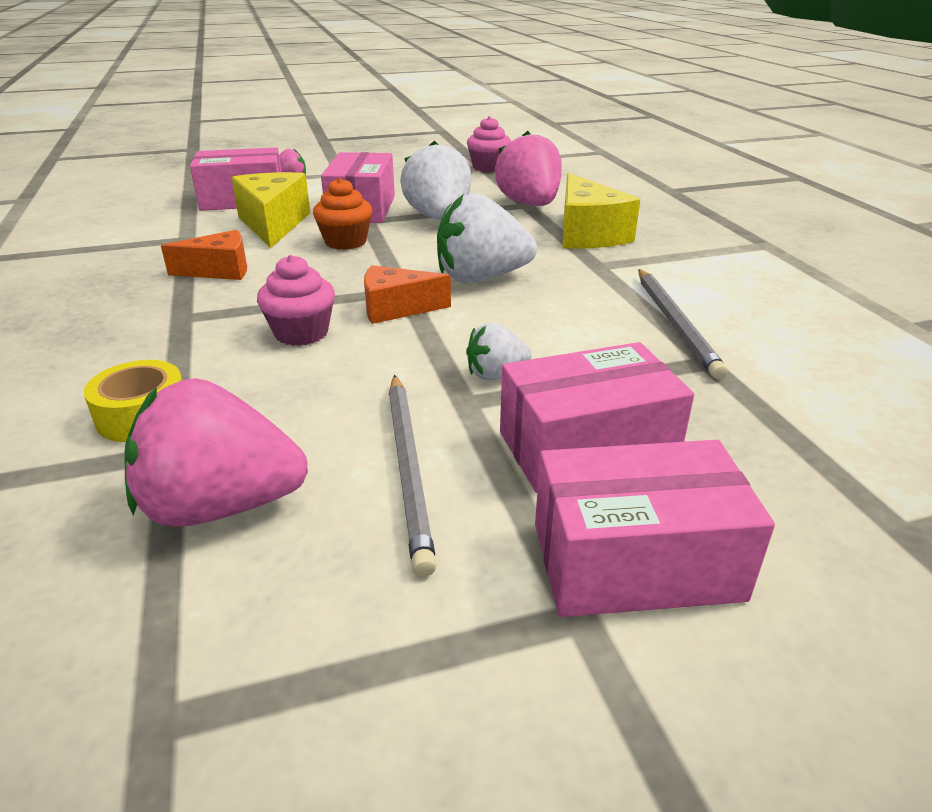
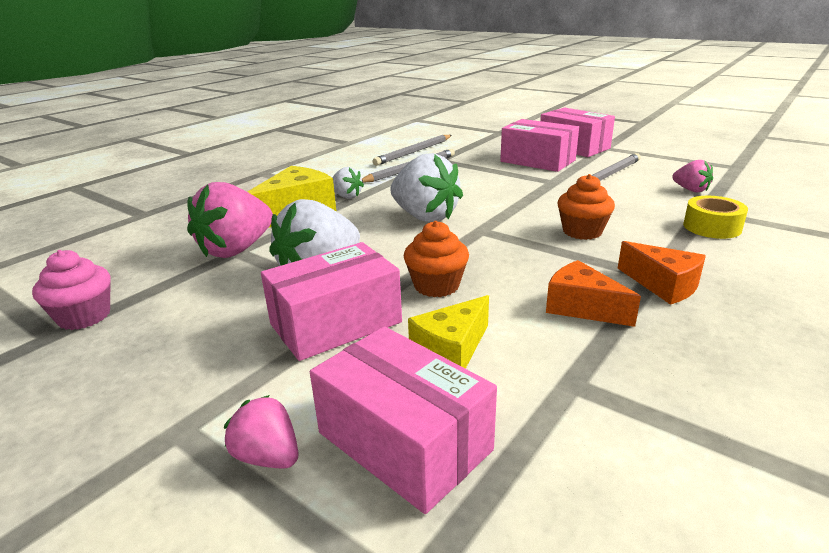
camera: 125 degrees left, 5 degrees down
(221, 506) = (690, 190): pink strawberry -> pink strawberry, size x0.52
(273, 224) = (451, 350): yellow cheese -> yellow cheese, size x0.66
(301, 333) = (582, 231): pink cupcake -> orange cupcake
(396, 309) = (507, 222): orange cheese -> orange cheese (663, 285)
(496, 374) = (522, 183): white strawberry -> white strawberry (346, 196)
(783, 358) = (414, 152): none -> grey pencil

